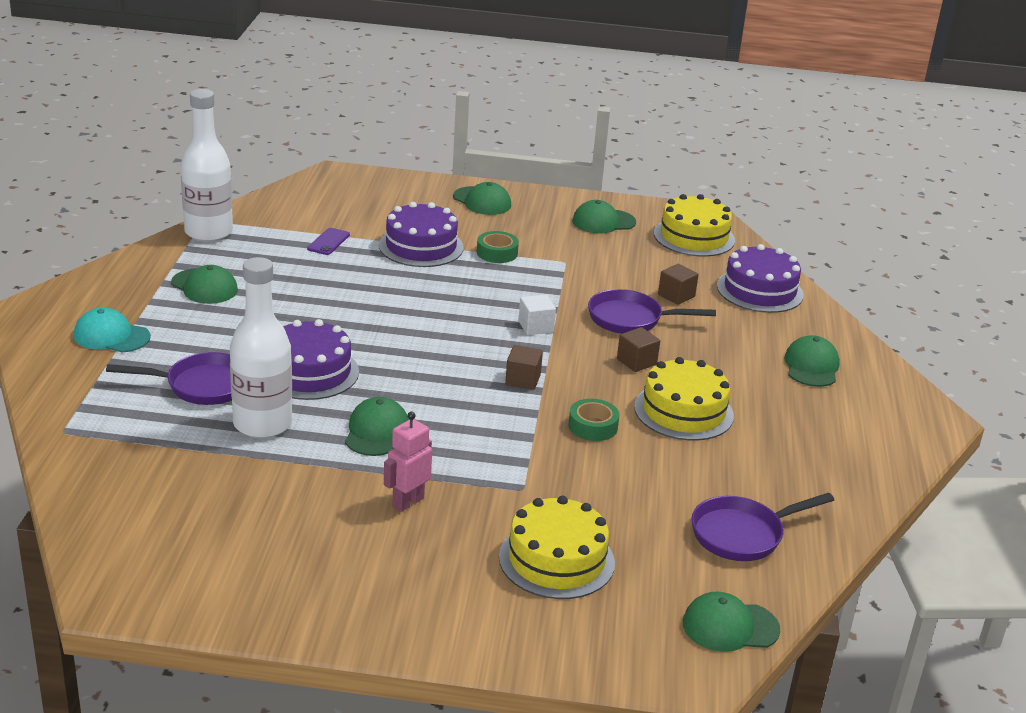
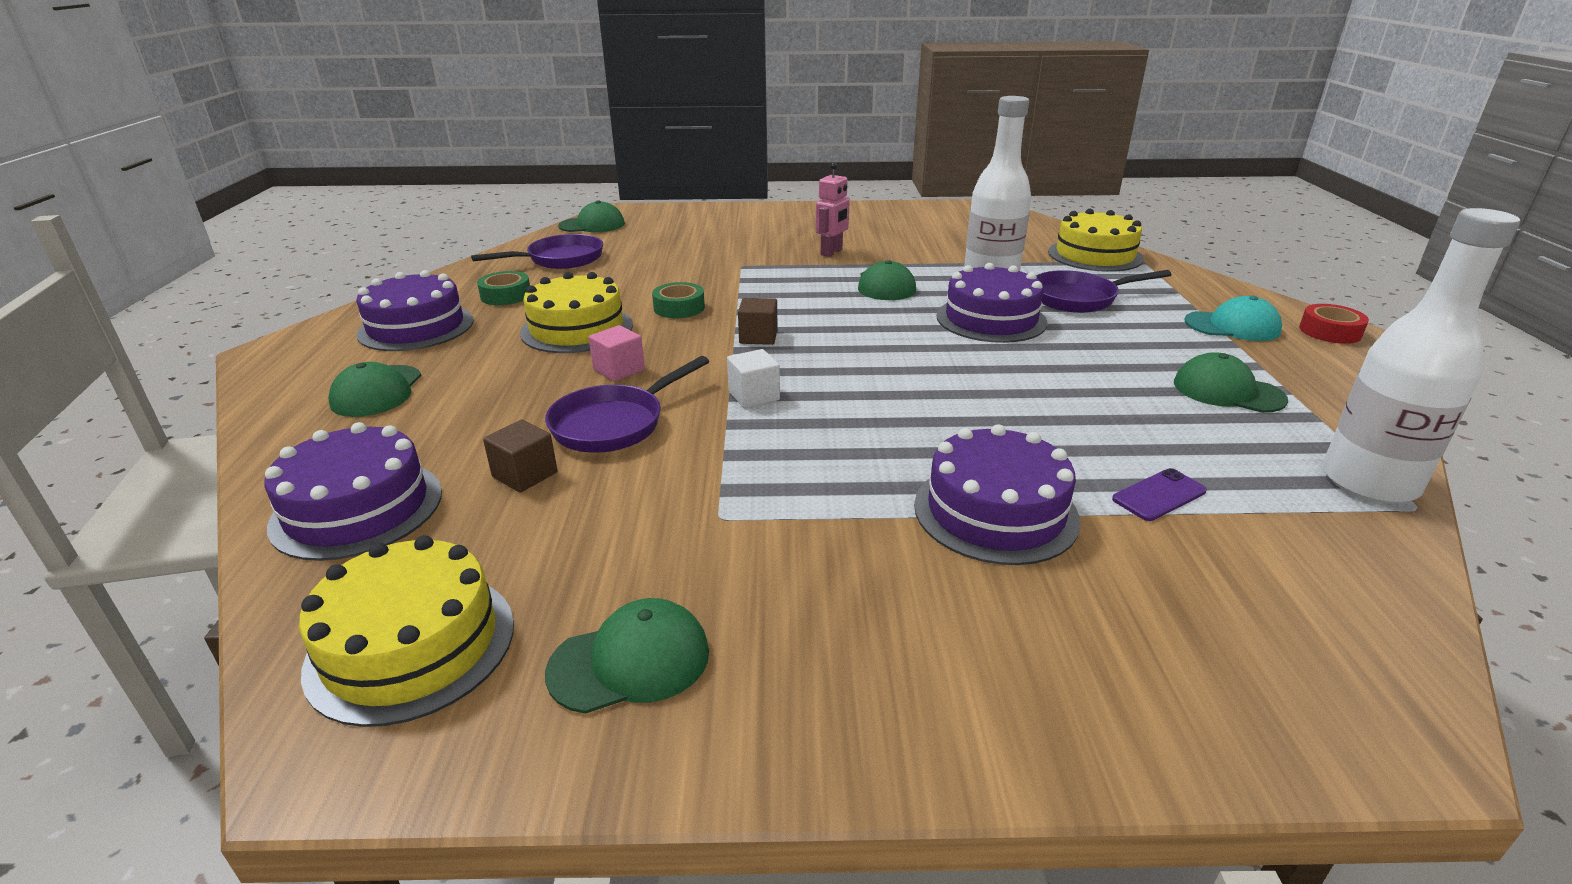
camera: 175 degrees right, 0 degrees up
(41, 320) = (1330, 331): none -> red tape
(328, 242) = (1159, 495): purple phone -> purple phone turned 45 degrees clockwise
(482, 201) = (949, 687): green cap -> none
(497, 253) = (851, 519): green tape -> green tape (506, 295)
(556, 560) = (710, 238): yellow cake -> yellow cake (1095, 255)
(630, 319) = (614, 424): purple pan -> purple pan turned 135 degrees clockwise
(636, 362) = (619, 370): brown cube -> pink cube
(833, 433) = (416, 327): none -> purple cake

